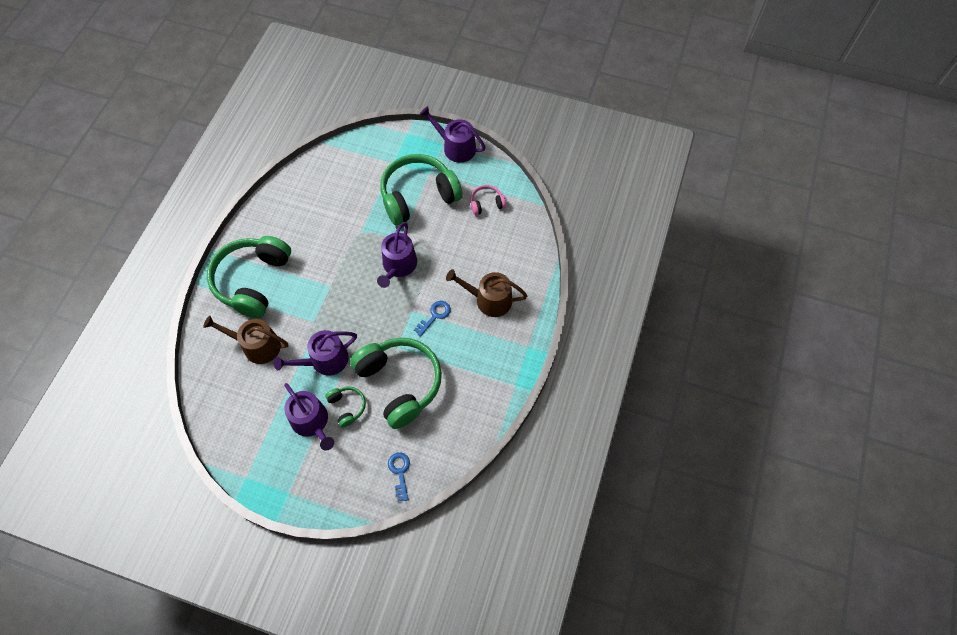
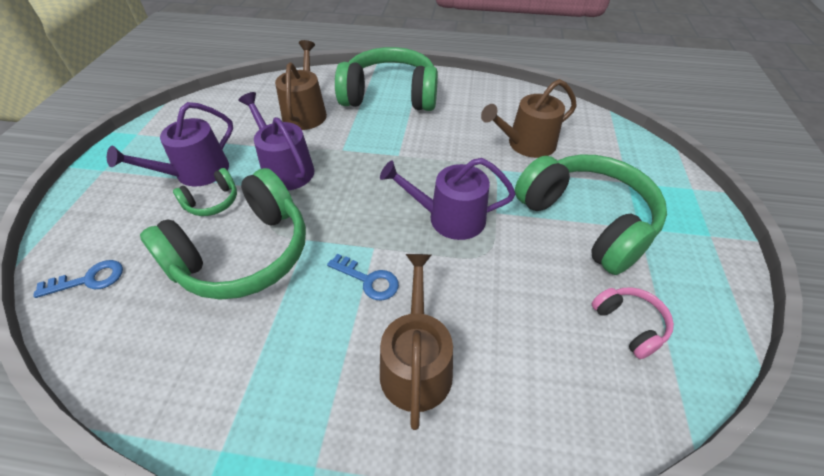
camera: 80 degrees right, 15 degrees down
(342, 205) = (526, 144): none -> brown watering can
(455, 147) = (717, 254): purple watering can -> none

